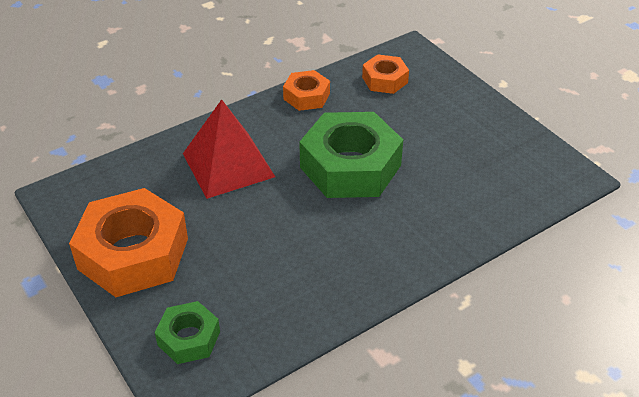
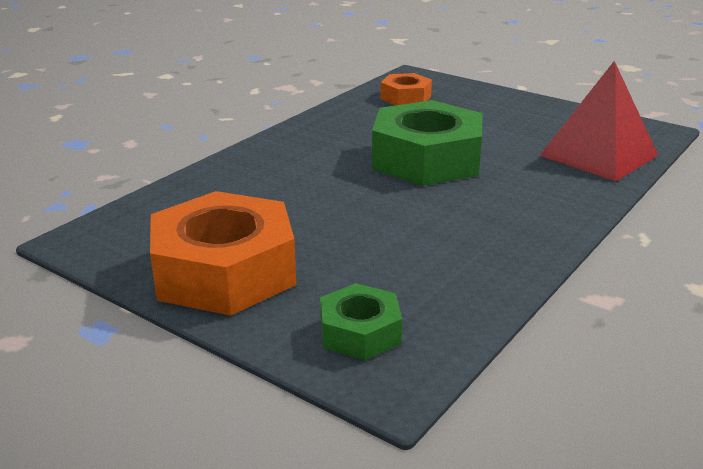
camera: 20 degrees left, 15 degrees down
(228, 165) = (287, 180): red pyramid -> red pyramid (599, 155)
(306, 96) = (333, 119): orange nut -> none

